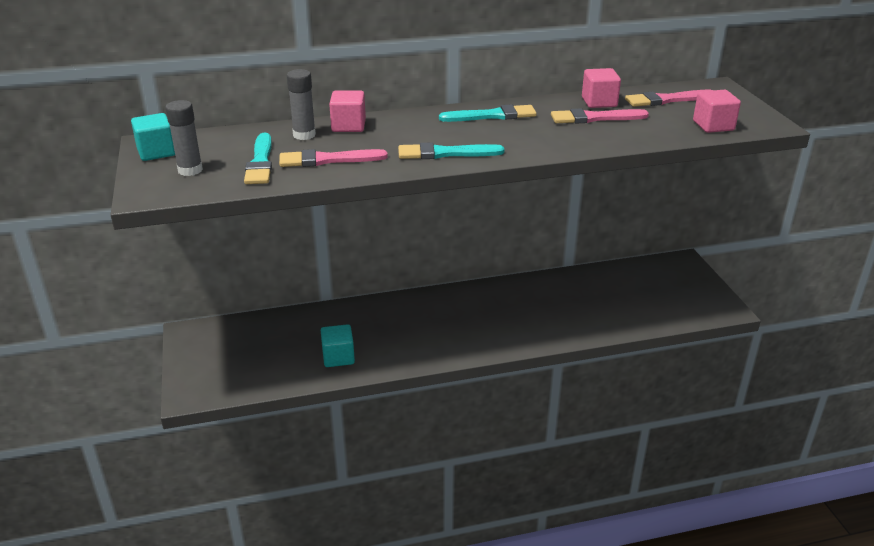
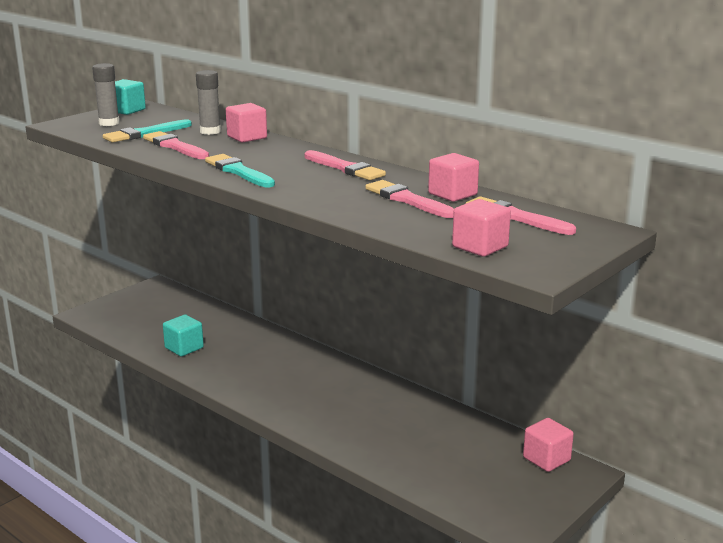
camera: 55 degrees right, 10 degrees down
(492, 116) = (345, 168): turquoise brush -> pink brush
(659, 266) = (546, 459): none -> pink cube

